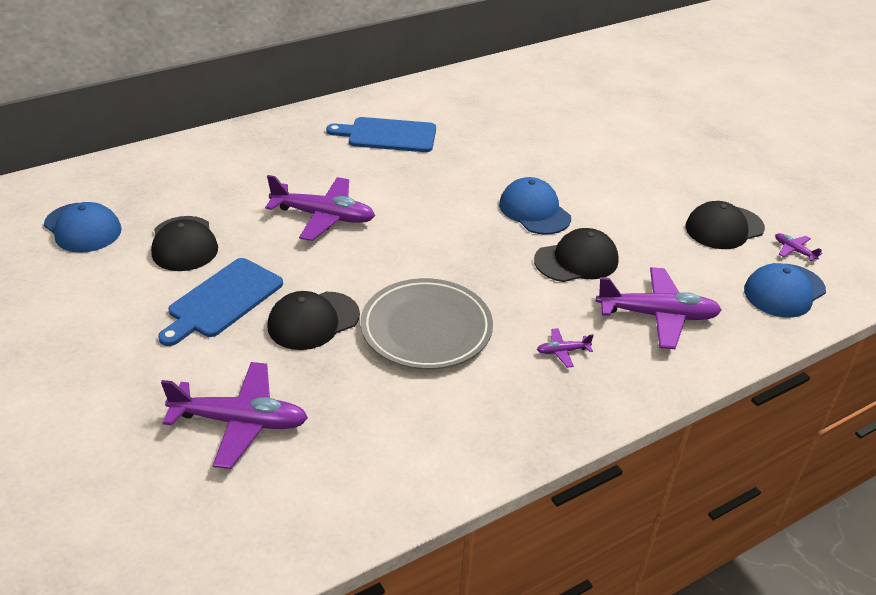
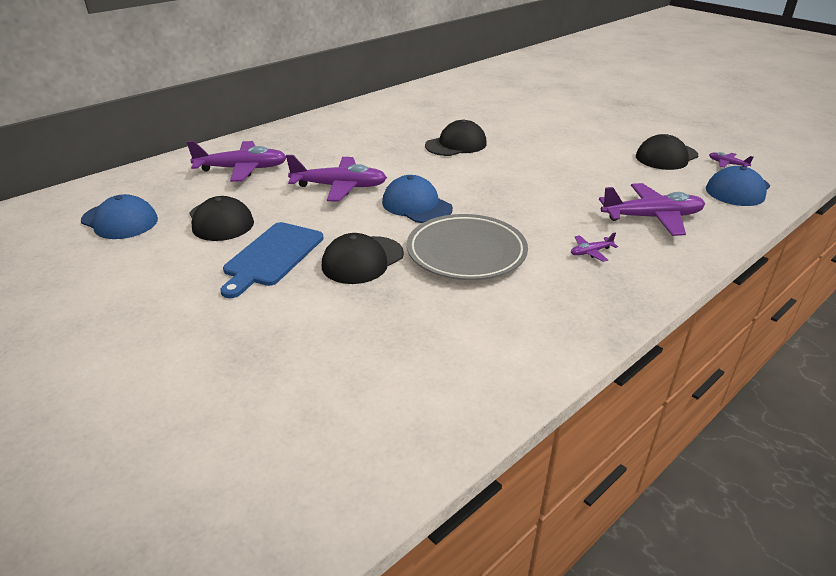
camera: 10 degrees left, 5 degrees down
(240, 422) = (326, 348): purple plane -> purple plane (242, 169)
(388, 135) = (370, 130): blue cutting board -> none
(534, 211) = (514, 163): blue cap -> blue cap (416, 205)
(576, 260) = (566, 190): black cap -> black cap (456, 144)

